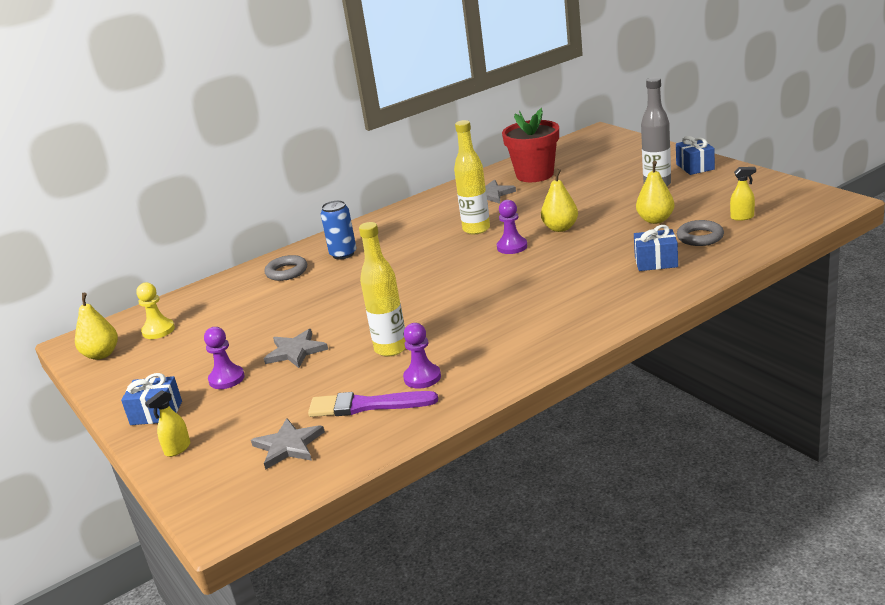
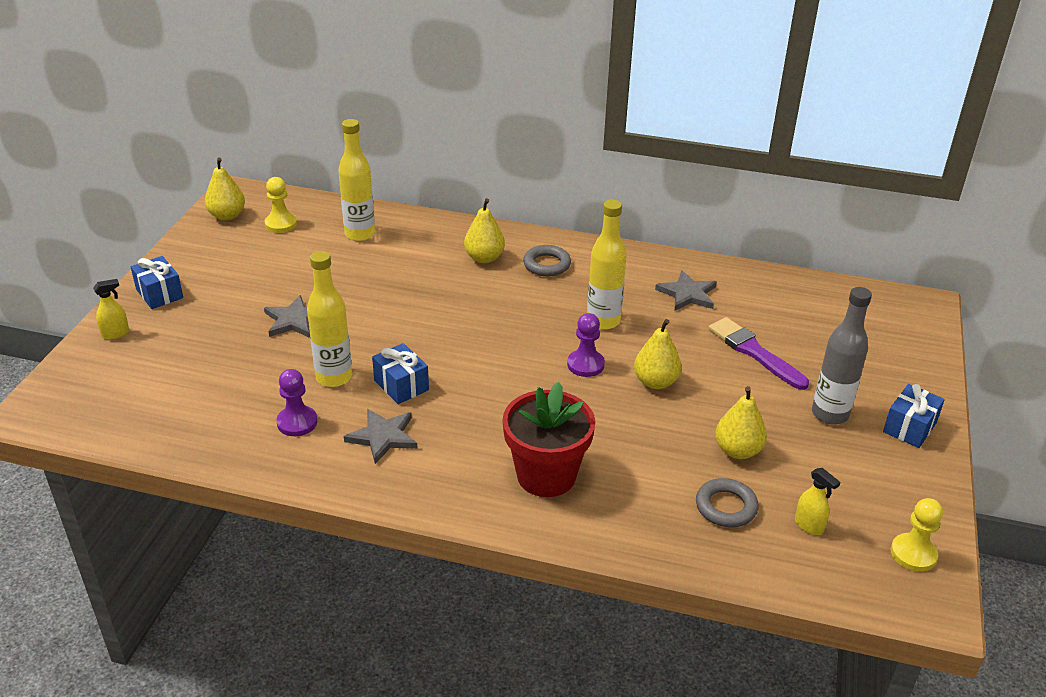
camera: 45 degrees right, 10 degrees up
(177, 449) = (116, 334): yellow spray bottle -> yellow spray bottle turned 150 degrees clockwise
(226, 379) = (229, 304): purple pawn -> none
(232, 297) = (360, 234): none -> yellow bottle
(287, 272) = (426, 241): grey ring -> grey ring (547, 264)
(288, 446) = (149, 394): grey star -> grey star (383, 437)
(343, 254) = (484, 258): blue can -> yellow pear
(366, 405) = (232, 410): purple brush -> purple brush (754, 352)
(535, 175) = (765, 304): red flower pot -> red flower pot (546, 475)
(656, 262) = (637, 493): blue gift -> blue gift (401, 385)
(794, 195) = (913, 554): none -> yellow pawn

